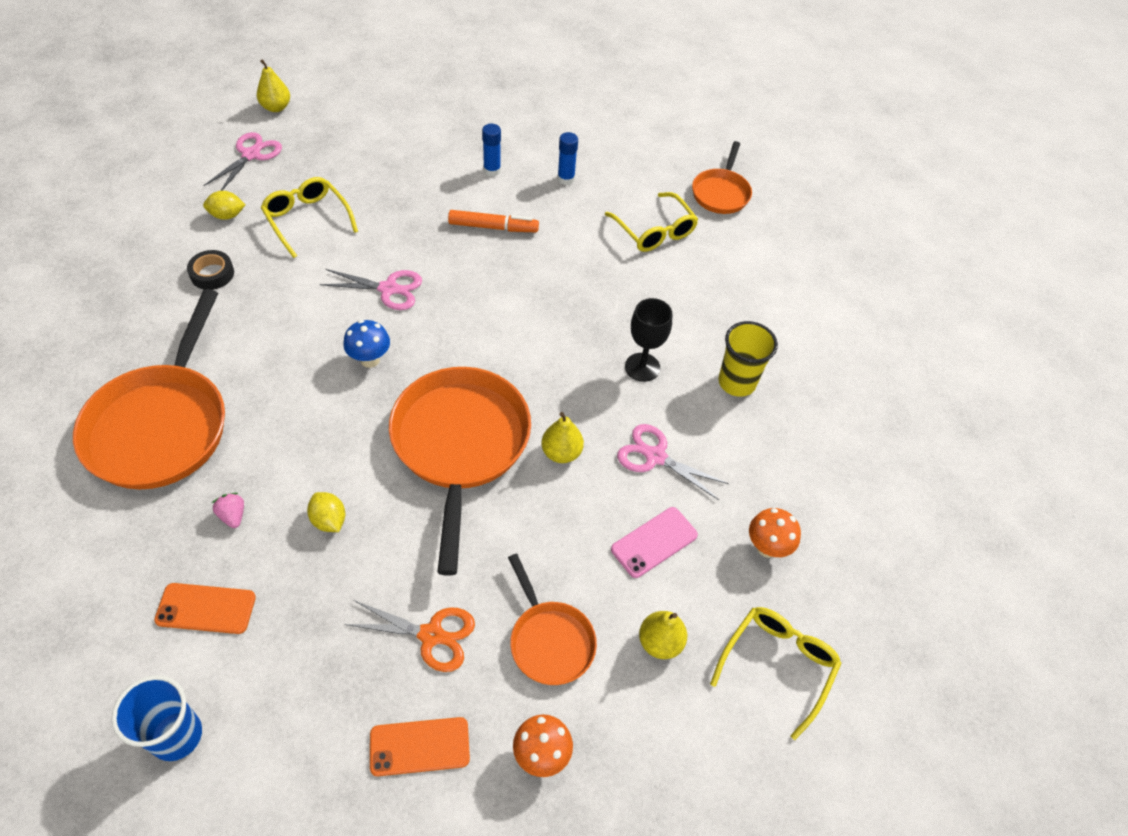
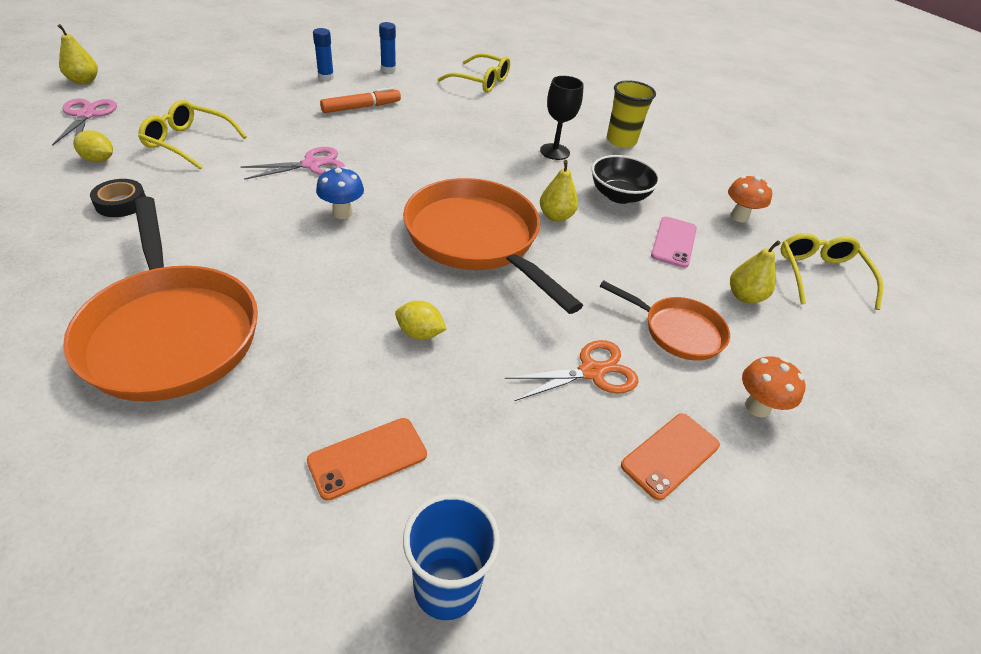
camera: 35 degrees left, 10 degrees down
(227, 215) = (99, 160): yellow lemon -> yellow lemon turned 60 degrees clockwise
(233, 515) = (321, 370): pink strawberry -> none
(655, 457) = (619, 196): pink scissors -> black bowl
(721, 193) = (501, 54): orange pan -> none

